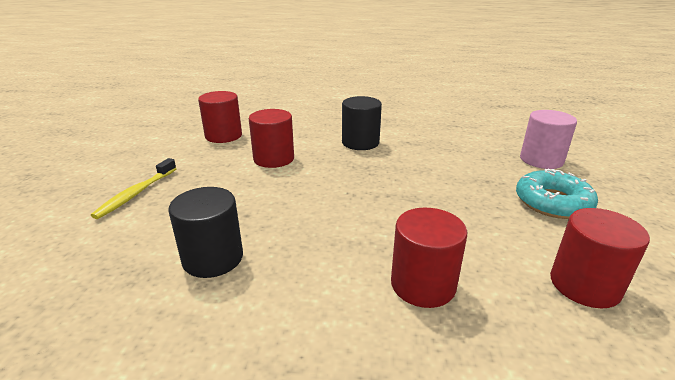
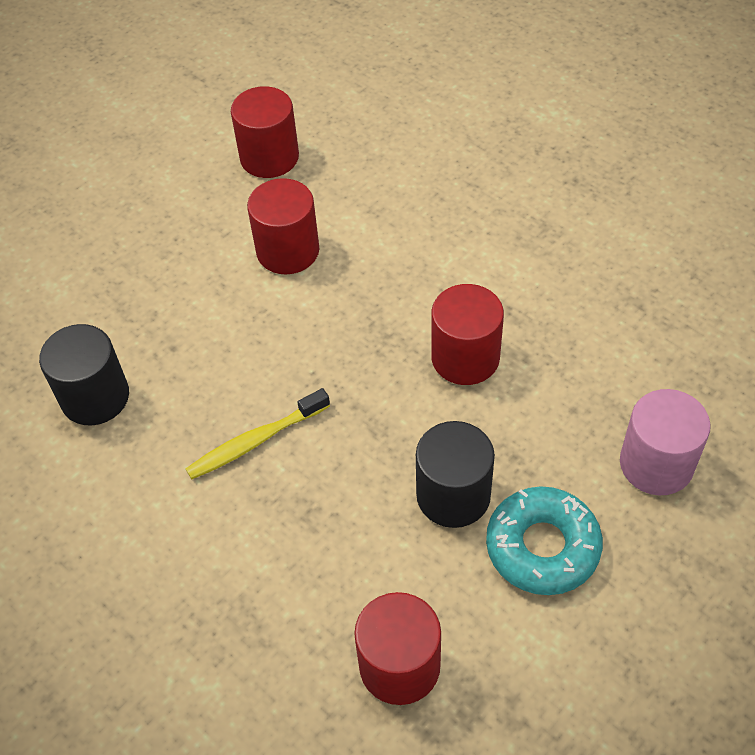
camera: 40 degrees right, 25 degrees up
(136, 194) = (92, 242): yellow toothbrush -> yellow toothbrush (255, 441)
(360, 142) = (436, 273): black cylinder -> black cylinder (453, 495)
(423, 284) = (246, 556): red cylinder -> red cylinder (465, 358)

